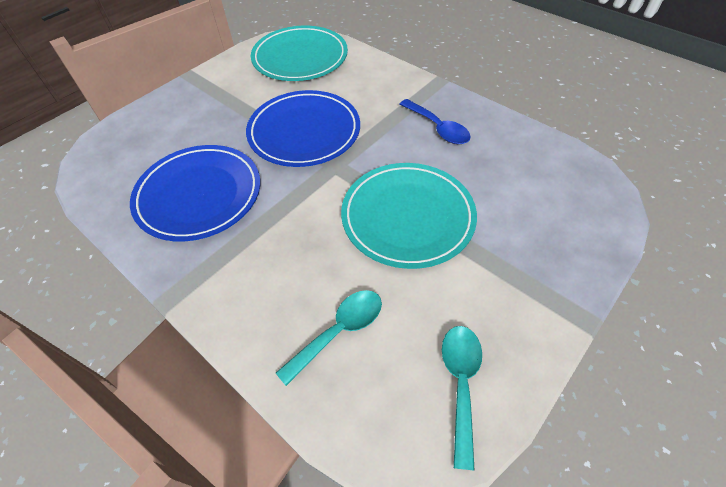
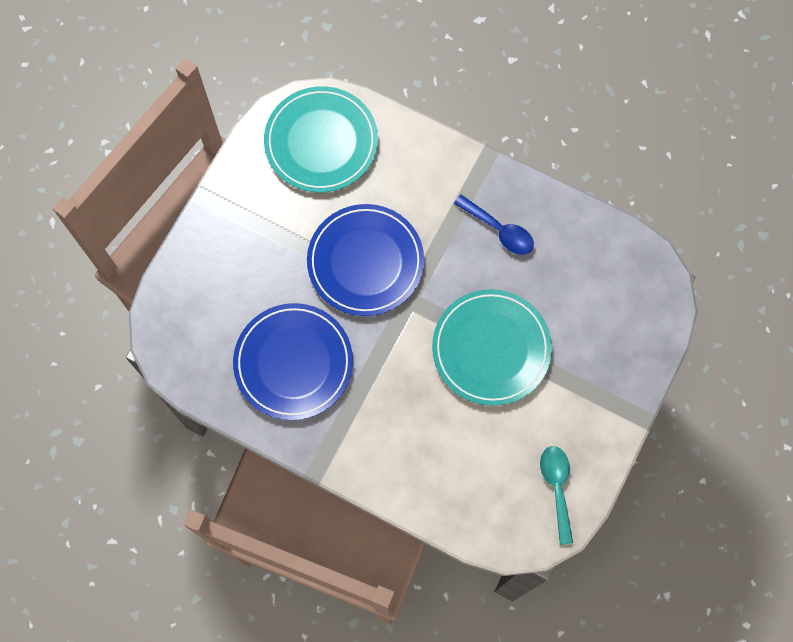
camera: 15 degrees left, 20 degrees up
(339, 331) = (461, 468): turquoise spoon -> none

